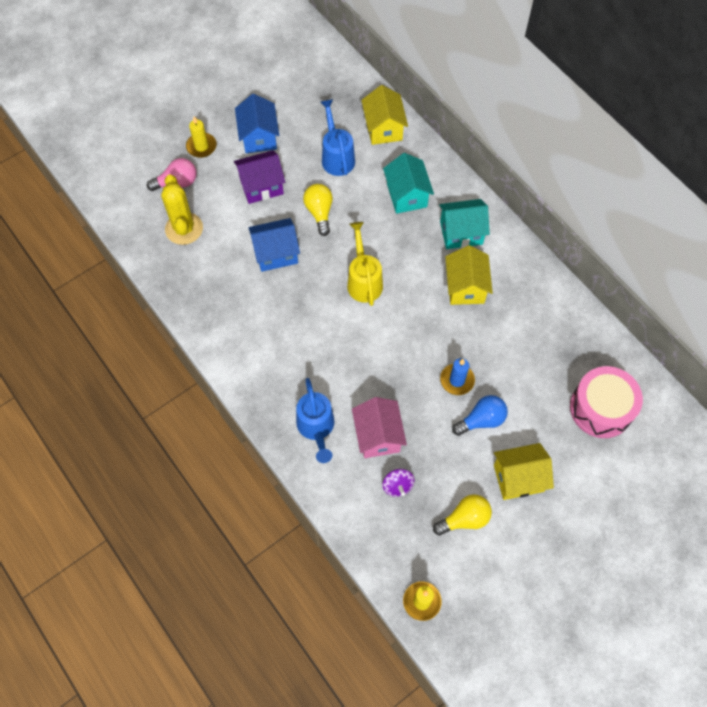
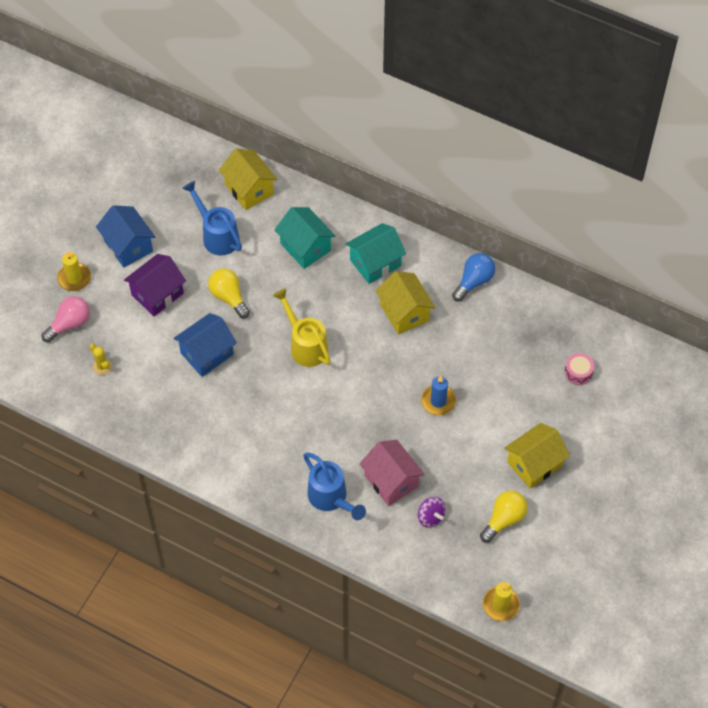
camera: 25 degrees left, 5 degrees down
(184, 229) = (102, 366): yellow cactus -> yellow cactus, size x0.47
(481, 420) = (477, 427): blue light bulb -> blue light bulb (474, 281)
(601, 408) = (578, 372): pink drum -> pink drum, size x0.45

